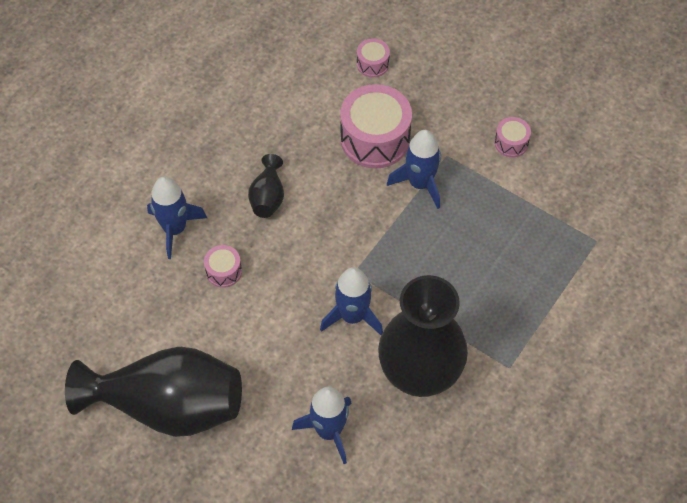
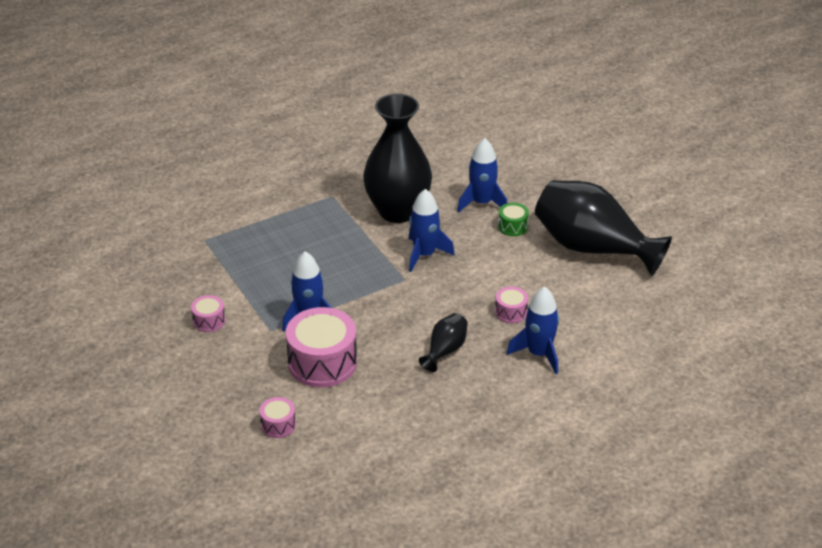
camera: 155 degrees left, 20 degrees down
(274, 404) = (512, 226): none -> green drum

